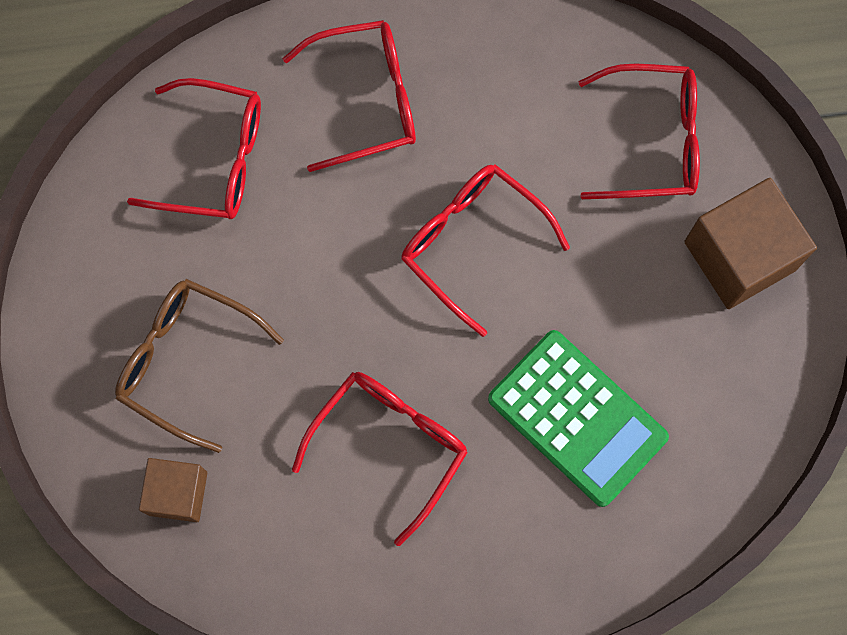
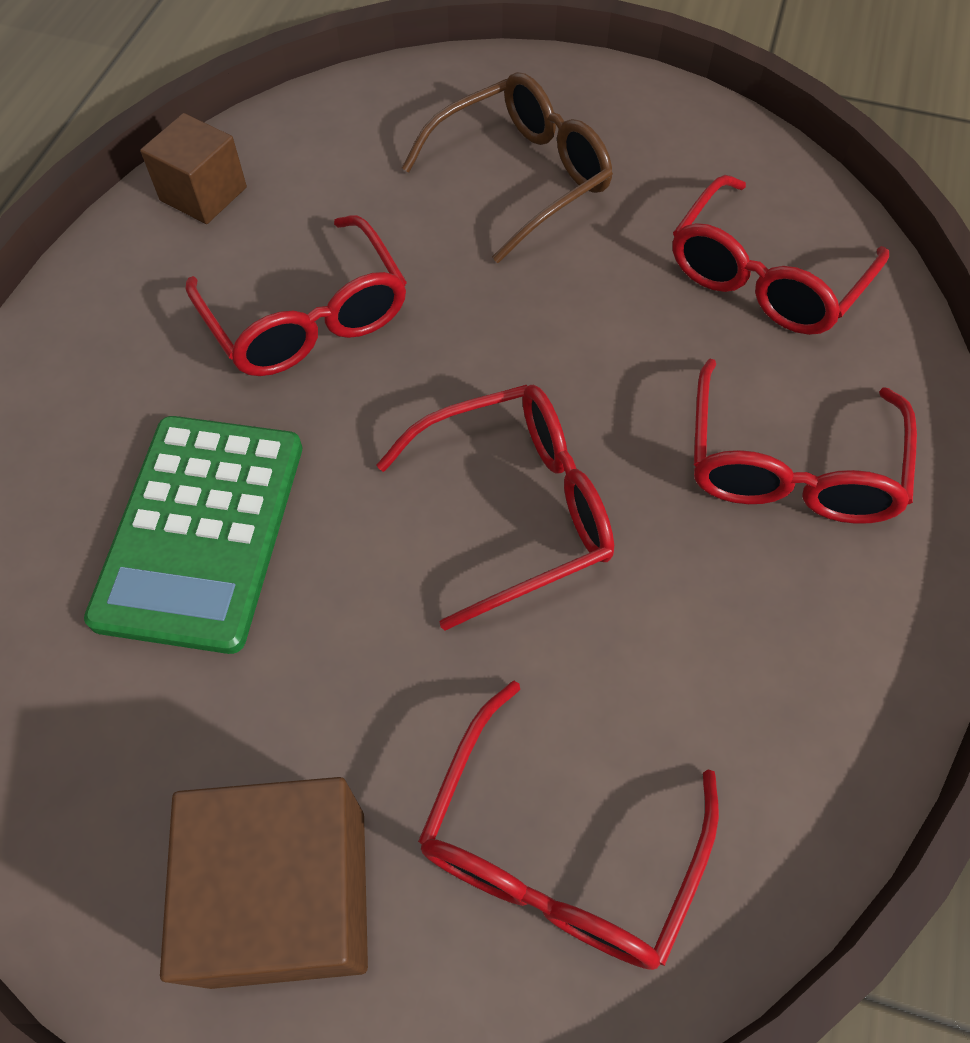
camera: 115 degrees right, 15 degrees down
(178, 493) = (382, 128): brown cube -> brown cube (203, 194)
(577, 418) = (201, 531): green calculator -> green calculator turned 60 degrees counterclockwise

